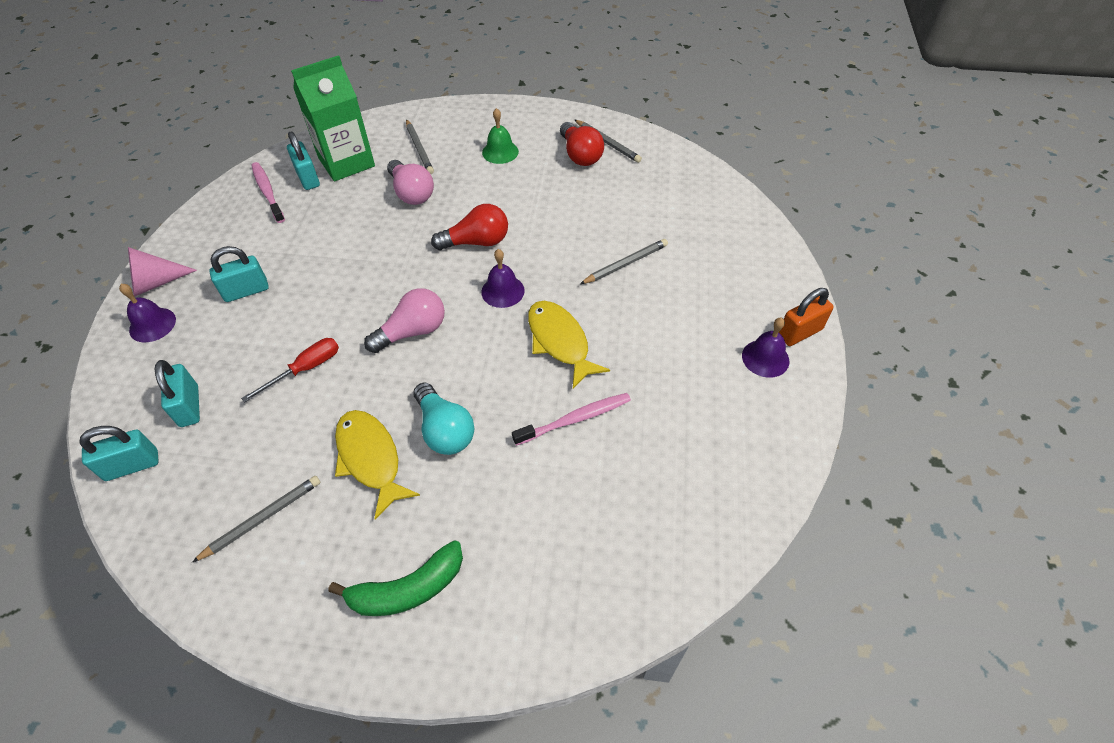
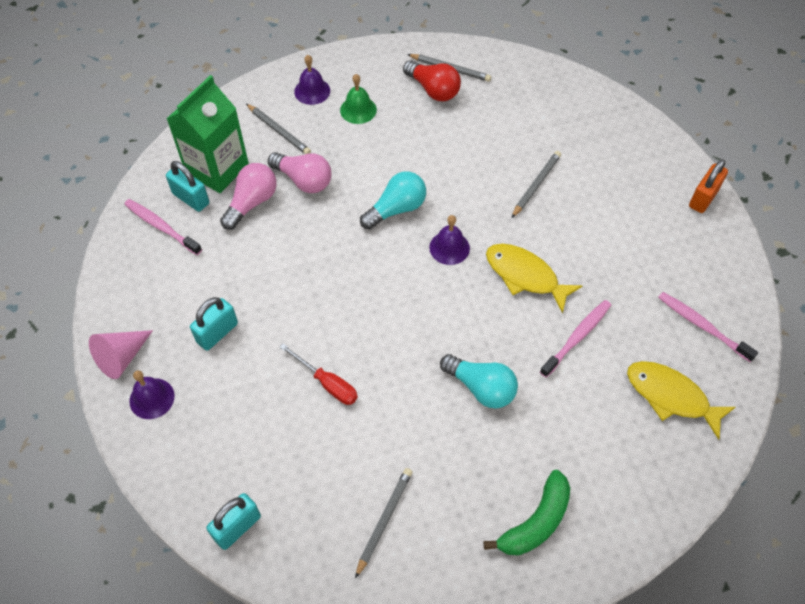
camera: 25 degrees left, 5 degrees up
(189, 406) = (248, 457): turquoise padlock -> none
(305, 369) = (327, 383): red screwdriver -> red screwdriver turned 105 degrees clockwise
(370, 458) = (437, 436): yellow fish -> yellow fish (671, 396)
(412, 332) = (397, 314): pink light bulb -> pink light bulb (252, 203)
(476, 242) = (396, 209): red light bulb -> turquoise light bulb
(722, 460) = (702, 326): none -> pink toothbrush
(765, 358) = (689, 230): purple bell -> purple bell (312, 91)

